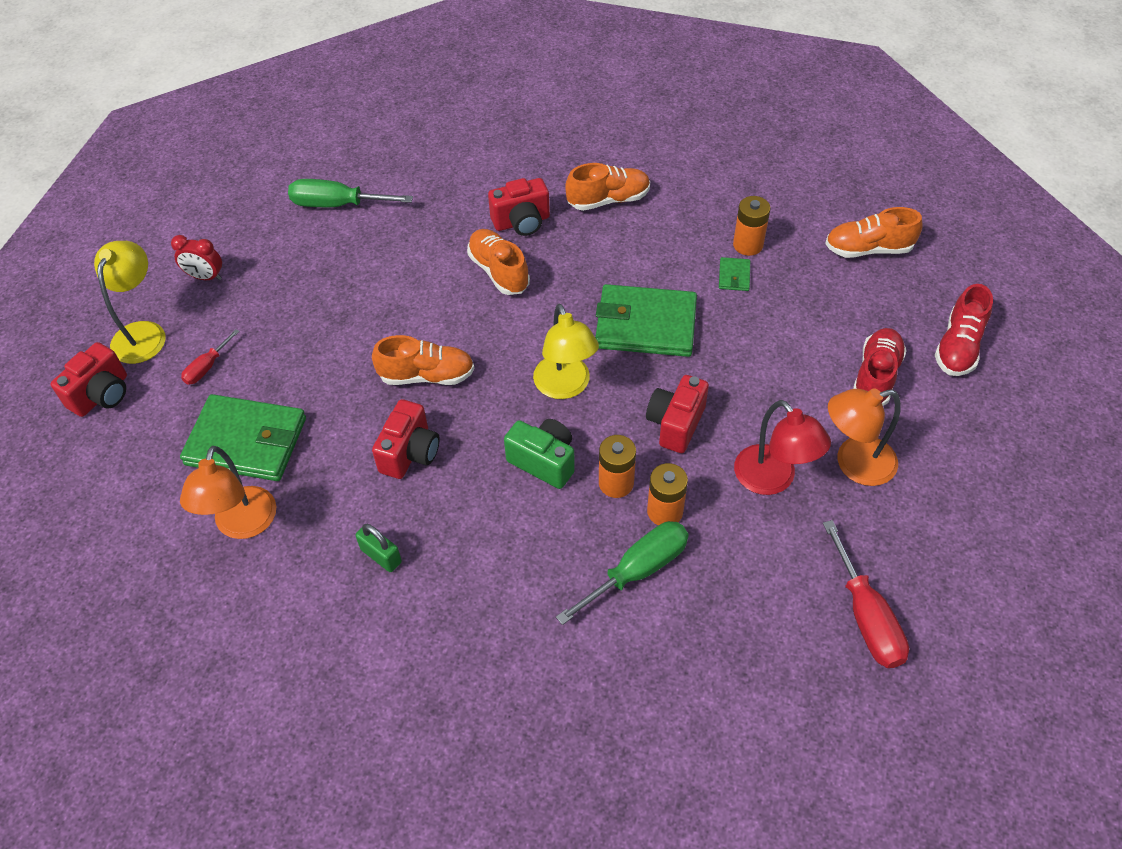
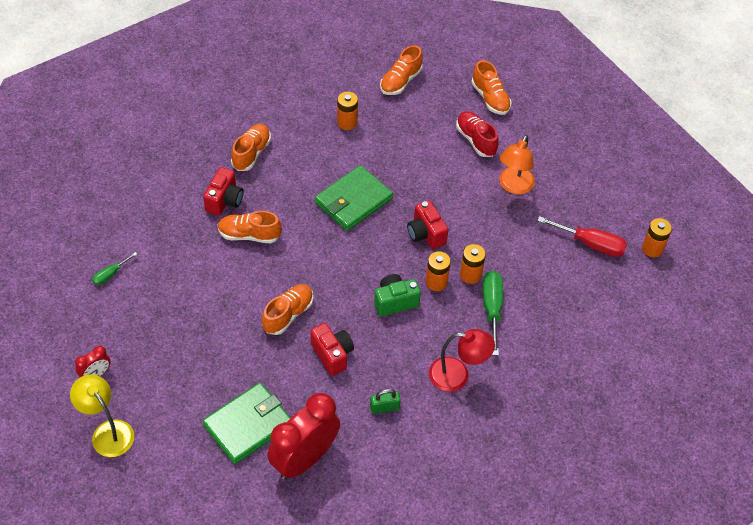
camera: 55 degrees left, 0 degrees up
(102, 395) = (136, 479): red camera -> none
(207, 367) = (171, 414): red screwdriver -> none
(242, 525) = (304, 459): orange lamp -> red clock
(337, 204) = (110, 274): green screwdriver -> green screwdriver, size x0.55
(565, 387) = (358, 261): yellow lamp -> none
(734, 276) = (361, 143): green wallet -> none
(772, 480) = (493, 222): red lamp -> red lamp (457, 375)
(948, 703) = (652, 249): none -> orange battery
(958, 347) = (490, 98): red shoe -> orange shoe

